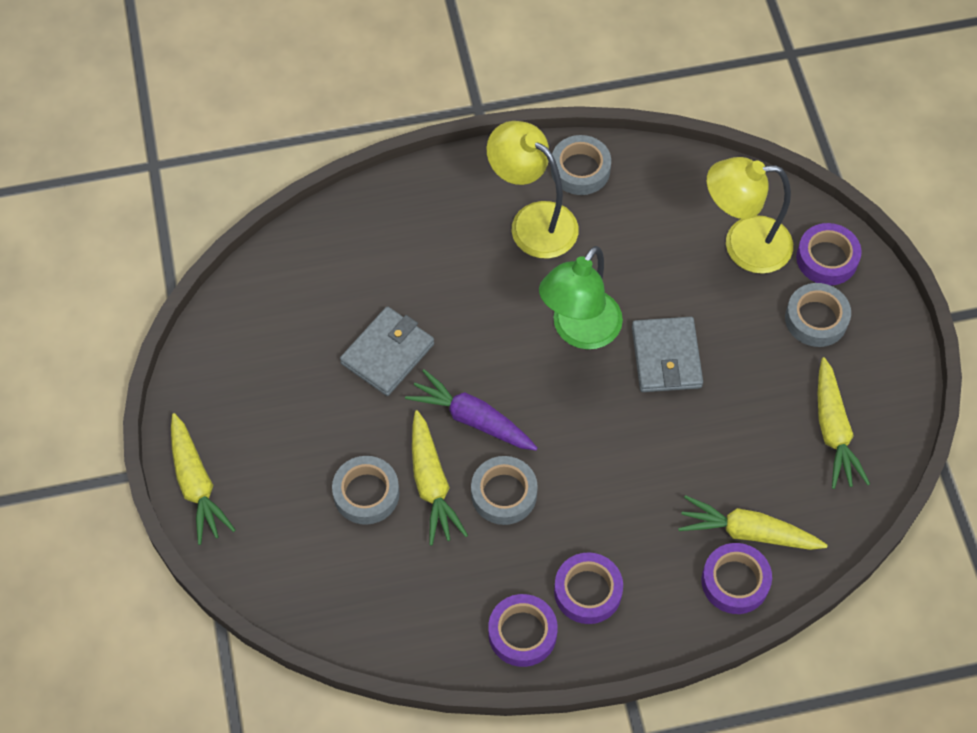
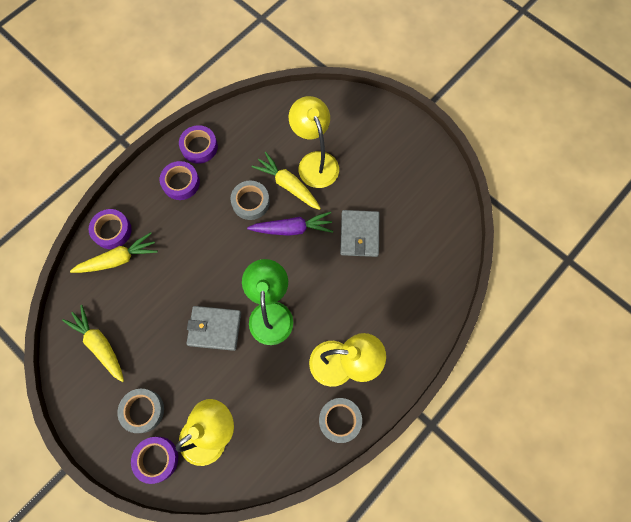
camera: 145 degrees right, 10 degrees up
(196, 484) = (393, 118): yellow carrot -> none
(366, 493) = (315, 162): grey tape -> yellow lamp
(666, 357) = (214, 328): grey wallet -> grey wallet turned 45 degrees counterclockwise

